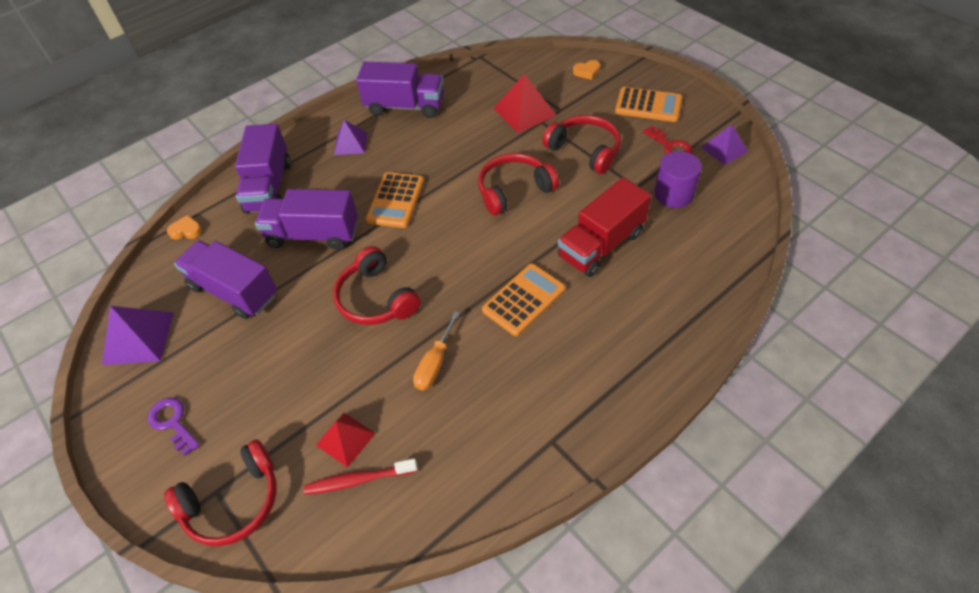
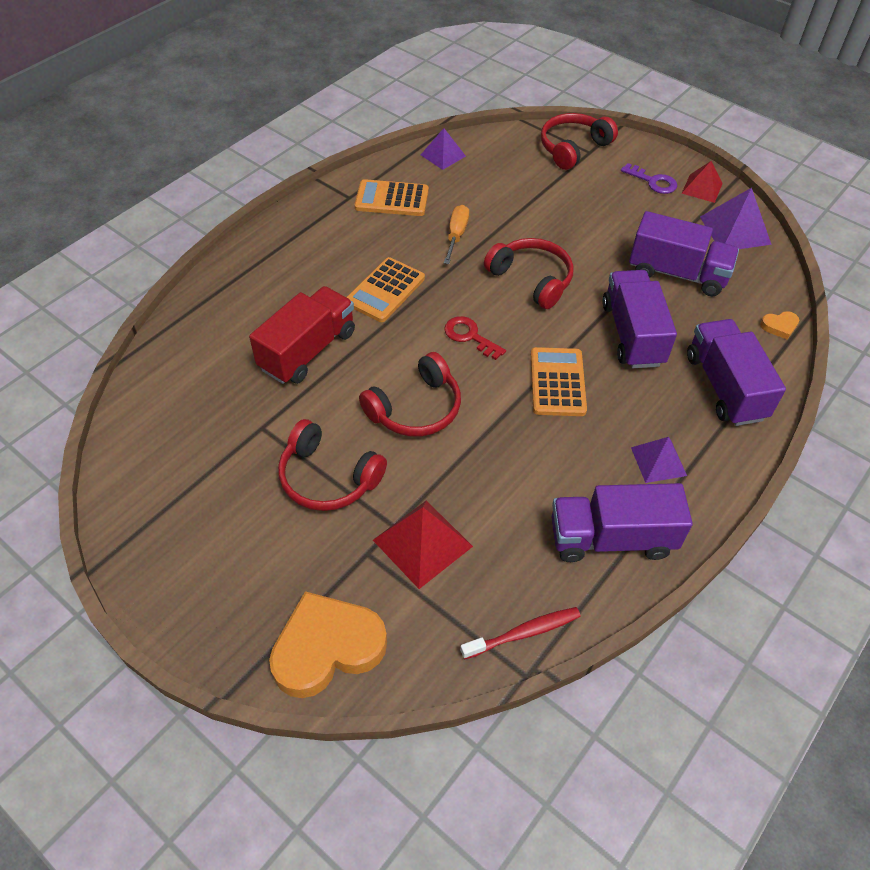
camera: 165 degrees right, 0 degrees up
(313, 235) = (632, 334): purple truck -> purple truck turned 90 degrees counterclockwise
(345, 439) = (510, 184): red pyramid -> red pyramid (702, 188)
(359, 480) = (489, 165): red toothbrush -> red toothbrush (523, 633)
(587, 72) = (327, 648): orange heart -> orange heart, size x2.39
(648, 105) = (229, 573): orange calculator -> orange calculator (392, 199)
(670, 146) = (207, 495): red key -> red key (470, 336)
(673, 194) = (216, 420): purple cylinder -> none
(724, 149) = (134, 496): purple pyramid -> purple pyramid (443, 155)

